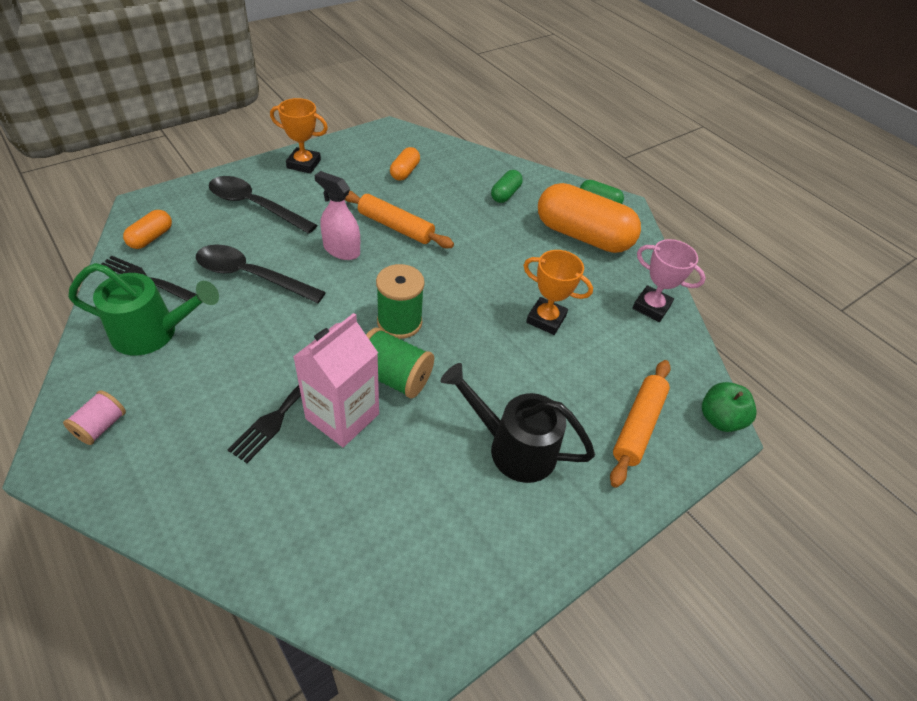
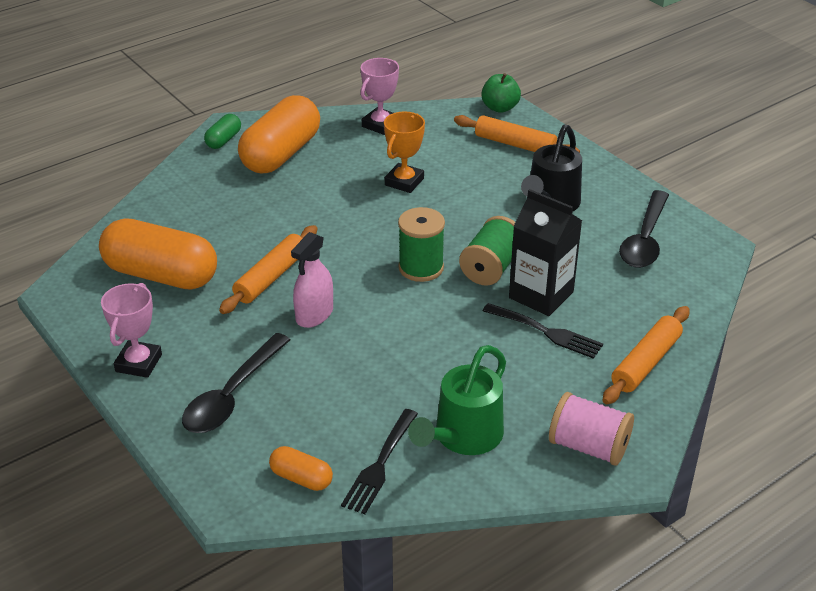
camera: 85 degrees left, 10 degrees down
(101, 426) = (588, 447): pink spool -> pink spool, size x1.61
(154, 333) = (463, 437): green watering can -> green watering can turned 150 degrees counterclockwise
(205, 502) = (645, 363): none -> orange rolling pin
(250, 275) = (364, 379): black spoon -> black spoon (644, 240)
(304, 164) = (138, 363): orange trophy -> pink trophy
(342, 416) = (541, 295): pink carton -> black carton
(405, 172) = (161, 275): orange capsule -> orange capsule, size x2.18
(505, 194) = (209, 200): green capsule -> none

